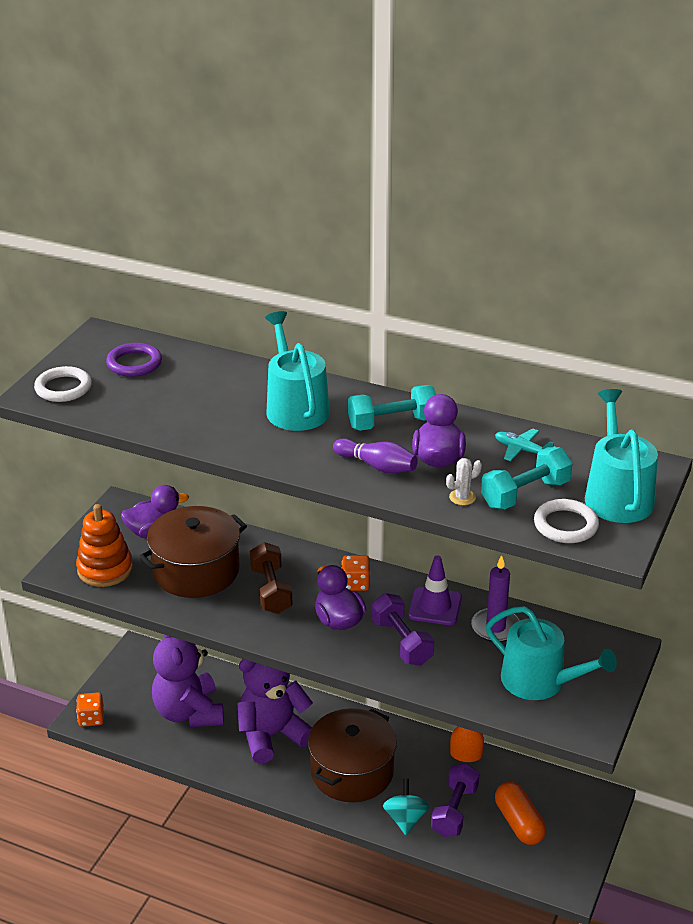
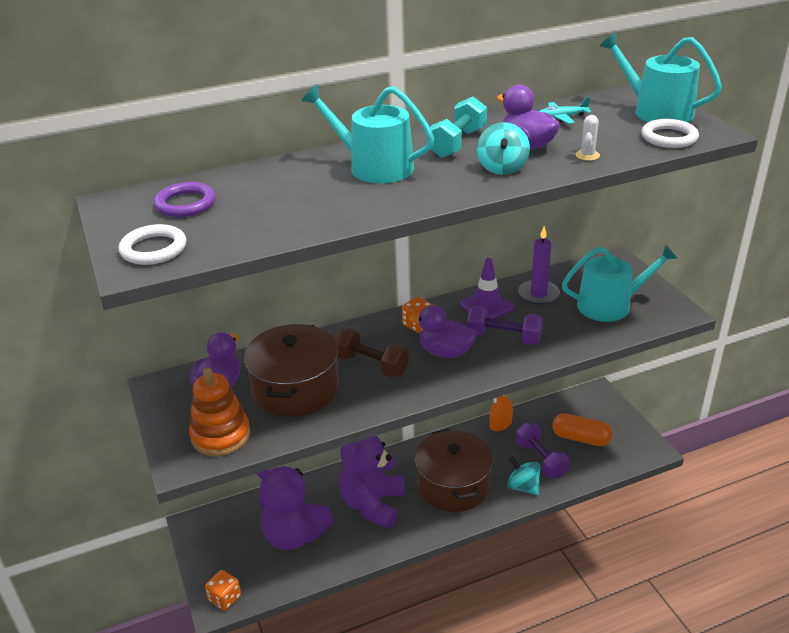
camera: 45 degrees left, 0 degrees up
(377, 466) = (502, 168): purple bowling pin -> turquoise spinning top
(525, 494) = (614, 135): turquoise dumbbell -> none

